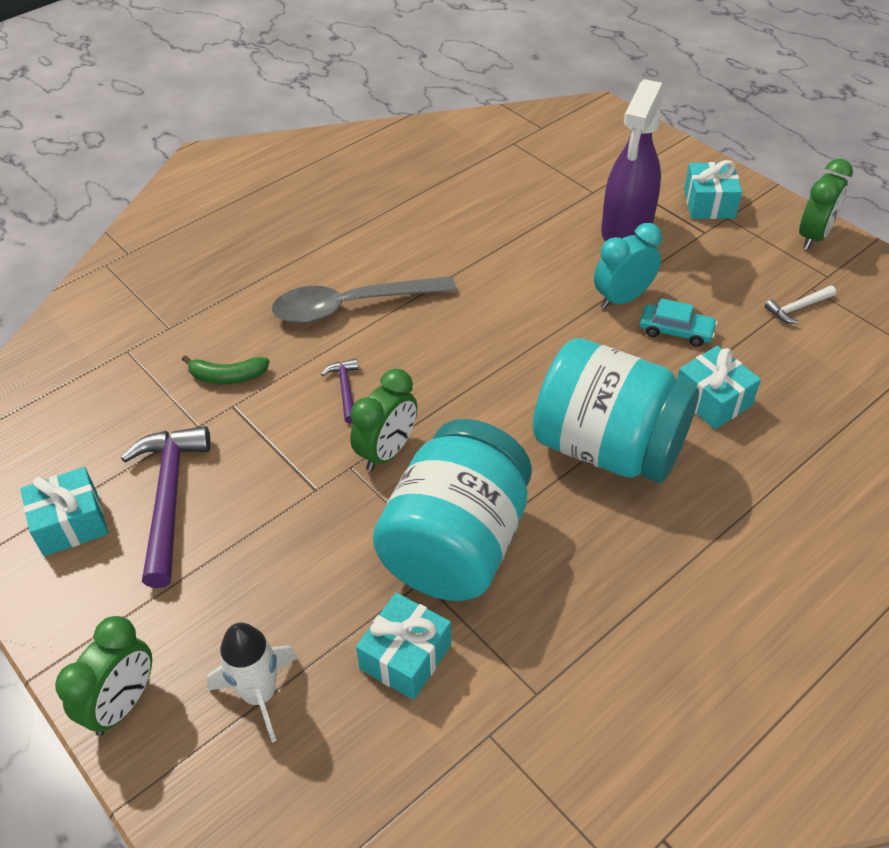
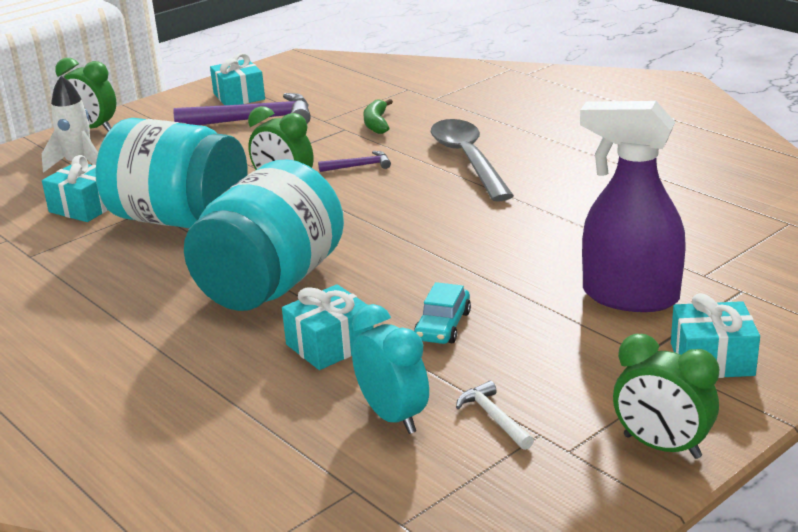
camera: 90 degrees right, 20 degrees down
(622, 298) = (497, 293): turquoise clock -> turquoise clock (393, 416)

